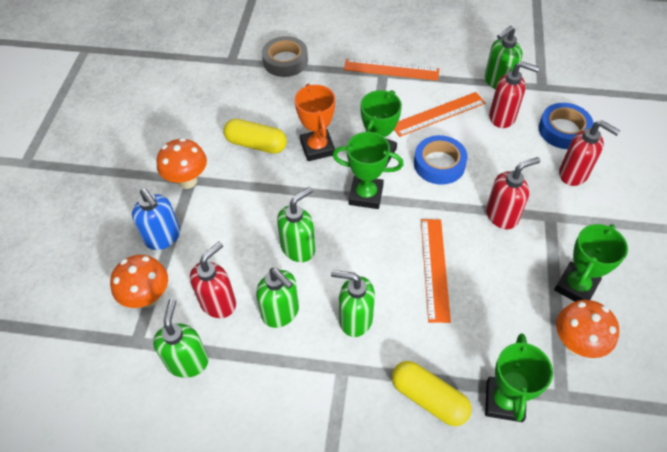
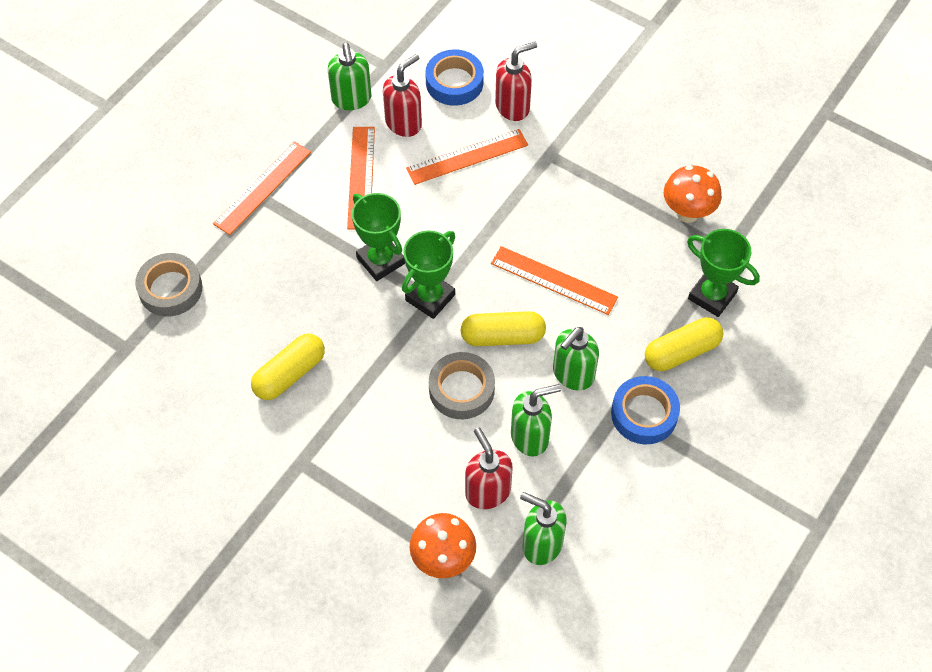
camera: 65 degrees left, 5 degrees up
(163, 237) = (370, 519): blue soap dispenser -> none
(187, 181) = (300, 466): orange mushroom -> none
(298, 248) = (461, 389): green soap dispenser -> grey tape
(317, 148) = (335, 314): orange trophy -> none
(361, 255) = (502, 336): none -> yellow capsule
(439, 164) = (430, 212): blue tape -> blue tape (644, 414)
(502, 215) = (526, 192): red soap dispenser -> none
(504, 165) = (467, 157): none -> orange ruler
(576, 286) = (634, 179): green trophy -> none

